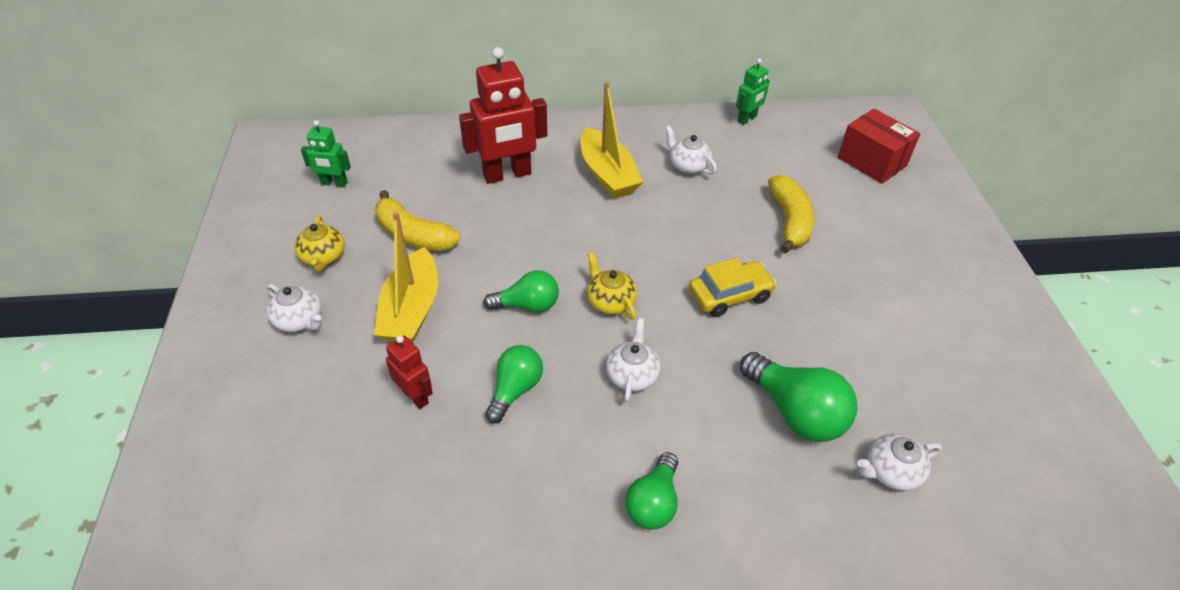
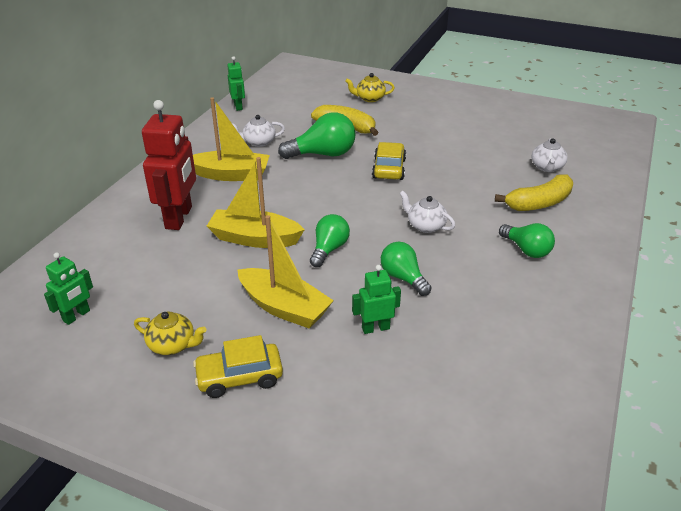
camera: 60 degrees left, 10 degrees down
(300, 320) = (239, 377): white teapot -> yellow car
(413, 235) = (198, 285): yellow banana -> yellow banana (539, 203)
(415, 396) = (375, 328): red robot -> green robot
(508, 241) = (254, 238): none -> yellow boat
(610, 302) = (356, 214): yellow teapot -> yellow teapot (369, 98)
(795, 412) = (492, 180): green light bulb -> green light bulb (323, 154)
(871, 162) = (324, 85): red box -> none

